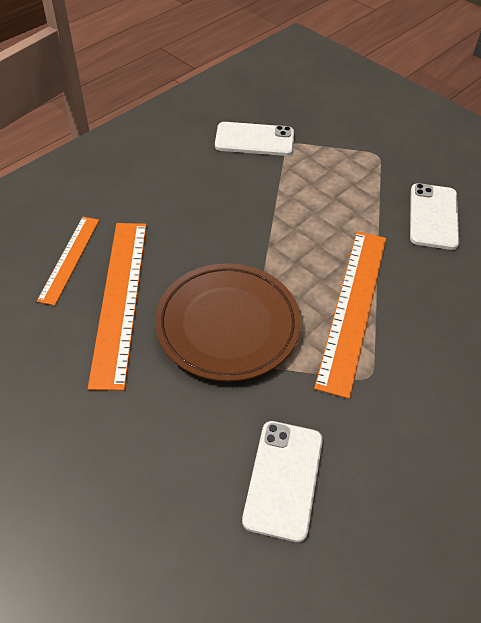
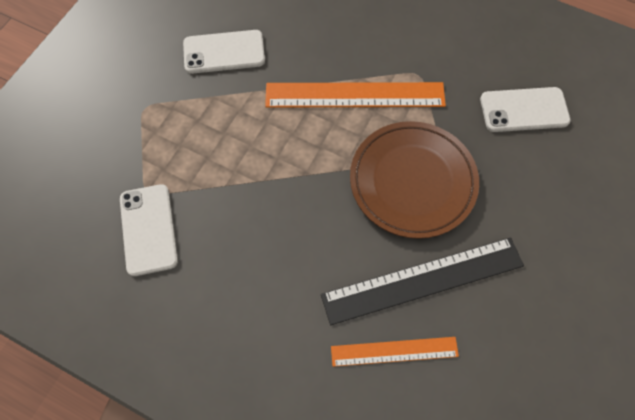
camera: 105 degrees left, 15 degrees up
(120, 299) = (423, 280): orange ruler -> black ruler

